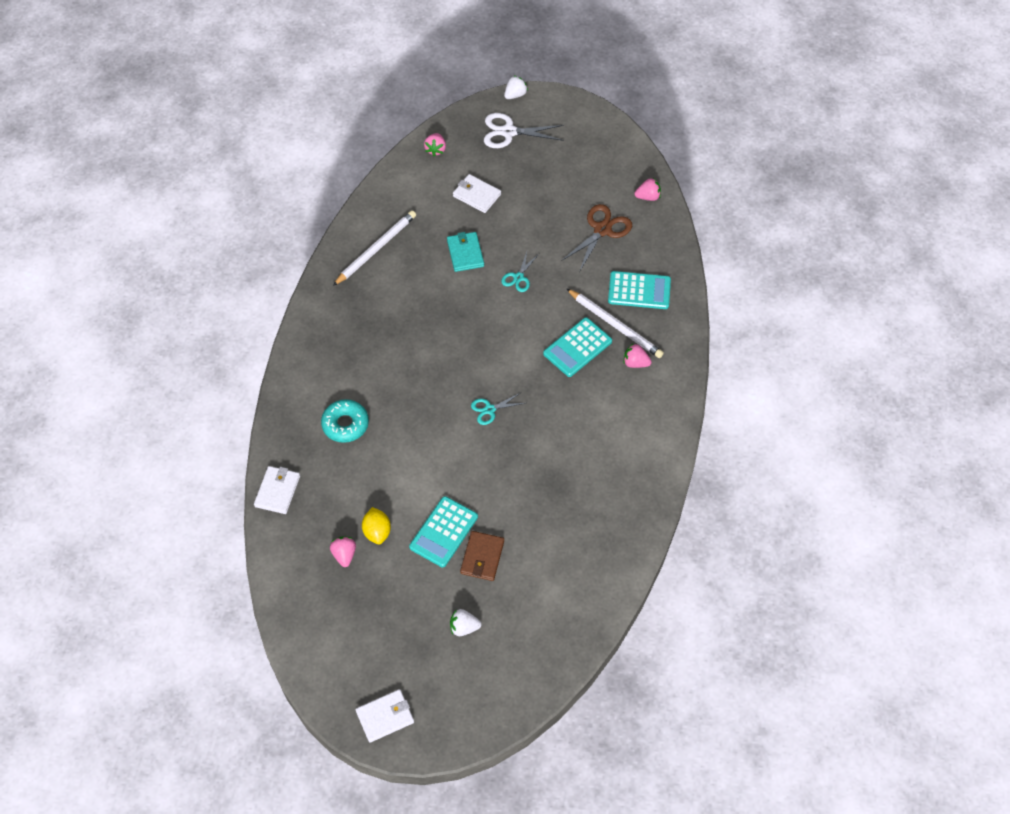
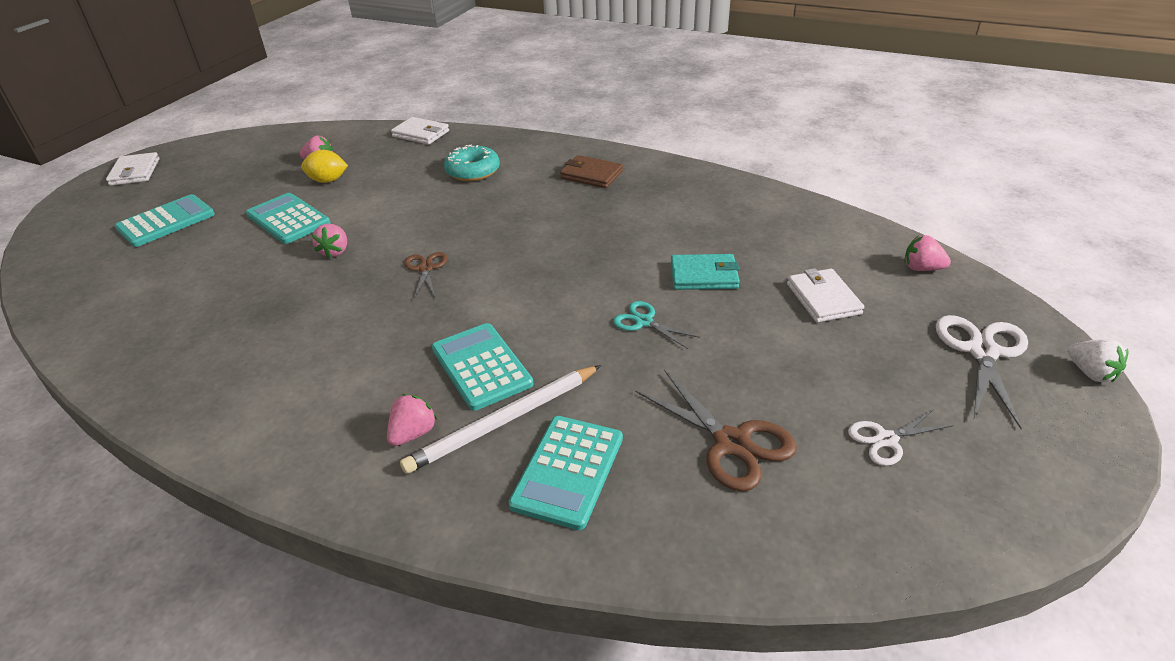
camera: 105 degrees right, 20 degrees down
(376, 249) = (725, 205): white pencil -> none
(464, 627) = (166, 221): white strawberry -> turquoise calculator
(477, 195) = (823, 299): white wallet -> white wallet turned 60 degrees counterclockwise
(482, 557) = (232, 241): brown wallet -> brown wallet (591, 175)
(490, 409) = (426, 268): turquoise scissors -> brown scissors
(583, 173) = (886, 439): none -> white scissors
(648, 197) = (820, 540): pink strawberry -> pink strawberry (335, 251)

